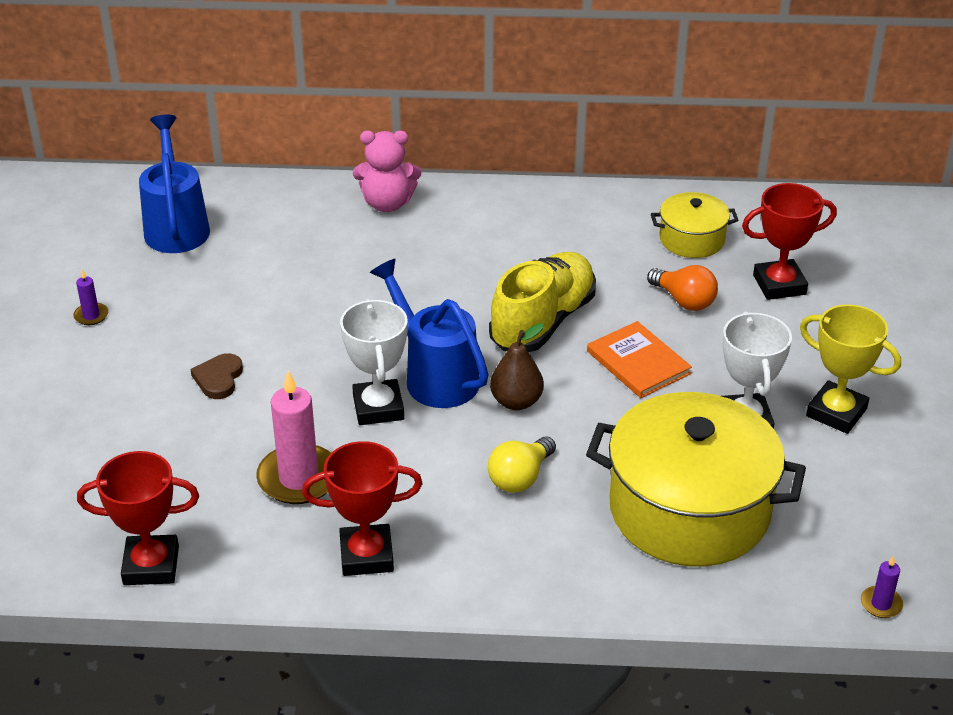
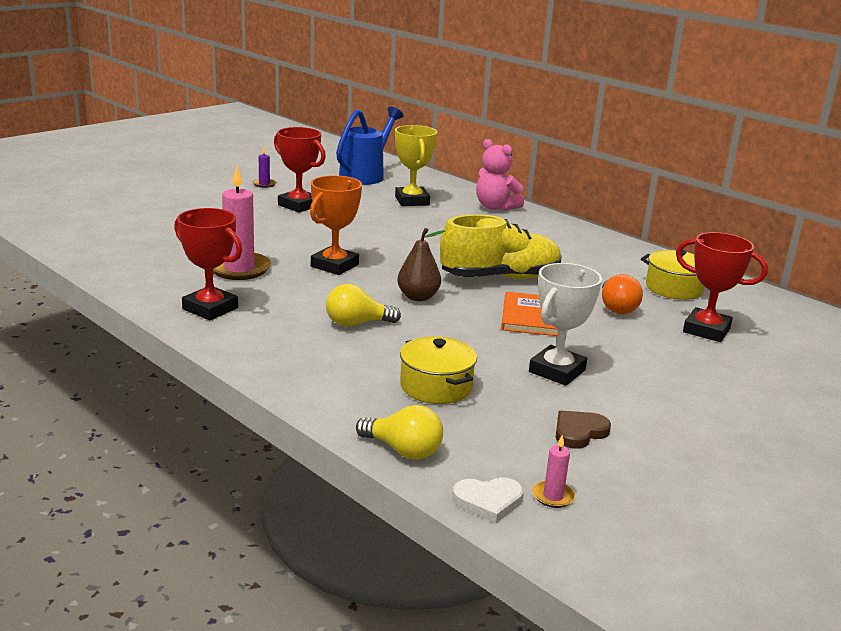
camera: 40 degrees right, 15 degrees down
(151, 565) = (108, 262): red trophy -> red trophy (299, 205)
(218, 378) = (277, 224): brown heart -> brown heart (579, 432)
(378, 407) = (334, 266): white trophy -> orange trophy
(435, 376) = (390, 269): blue watering can -> none
(689, 510) = (436, 387): yellow pot -> yellow pot, size x0.49
(765, 600) = (403, 450): none -> yellow light bulb
(836, 412) = (639, 400): yellow trophy -> yellow trophy (412, 201)
(881, 604) = (488, 501): purple candle -> white heart
(910, 565) = (553, 496): none -> pink candle

